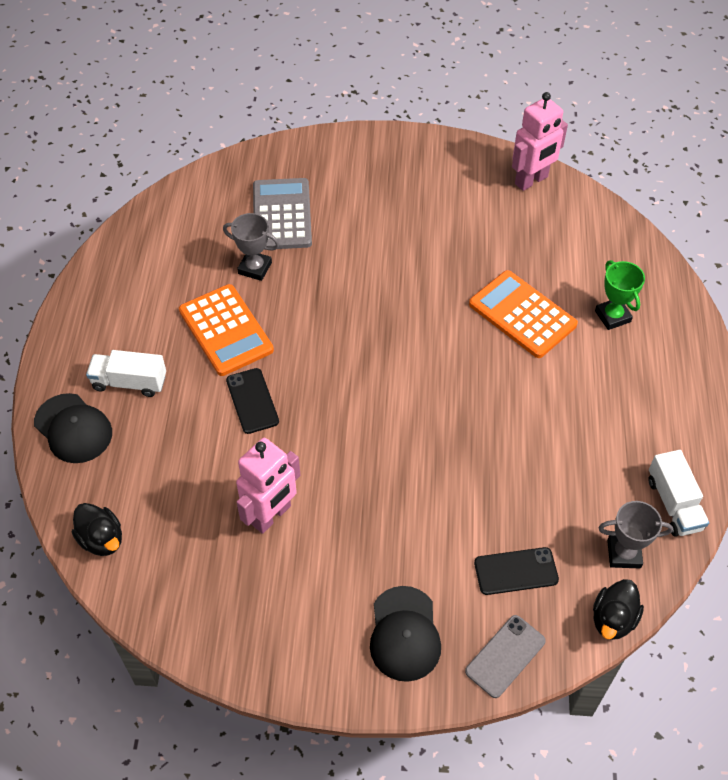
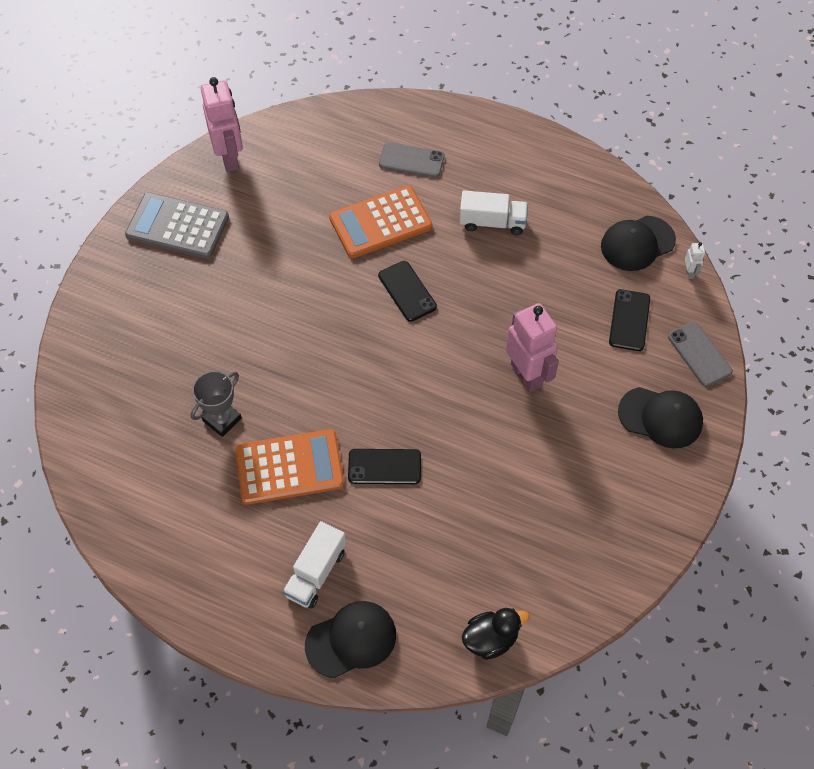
camera: 70 degrees left, 5 degrees up
(271, 515) = (516, 485): pink robot -> pink robot (526, 375)
(282, 215) = (163, 375): grey calculator -> grey calculator (177, 226)
(453, 360) = (407, 291): none -> black phone
(612, 316) = (411, 160): green trophy -> grey phone
(613, 619) = (689, 272): black duck -> white robot
(623, 554) = (637, 243): grey trophy -> black cap
(674, 504) = (605, 194): white truck -> white truck (492, 222)

